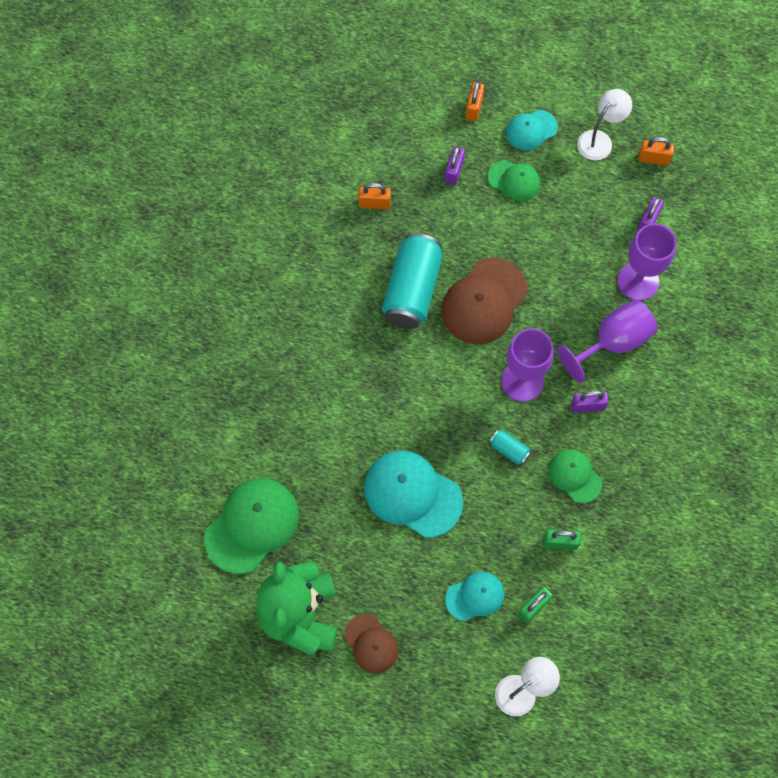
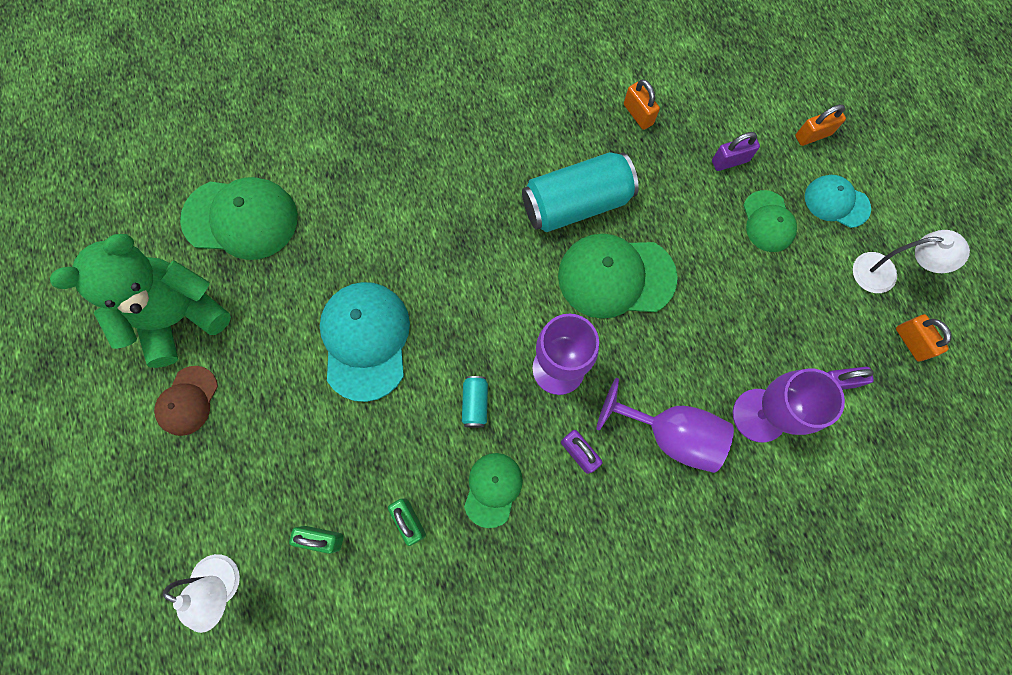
camera: 55 degrees right, 5 degrees up
(475, 596) = (297, 470): turquoise cap -> none
(484, 301) = (616, 277): brown cap -> green cap

